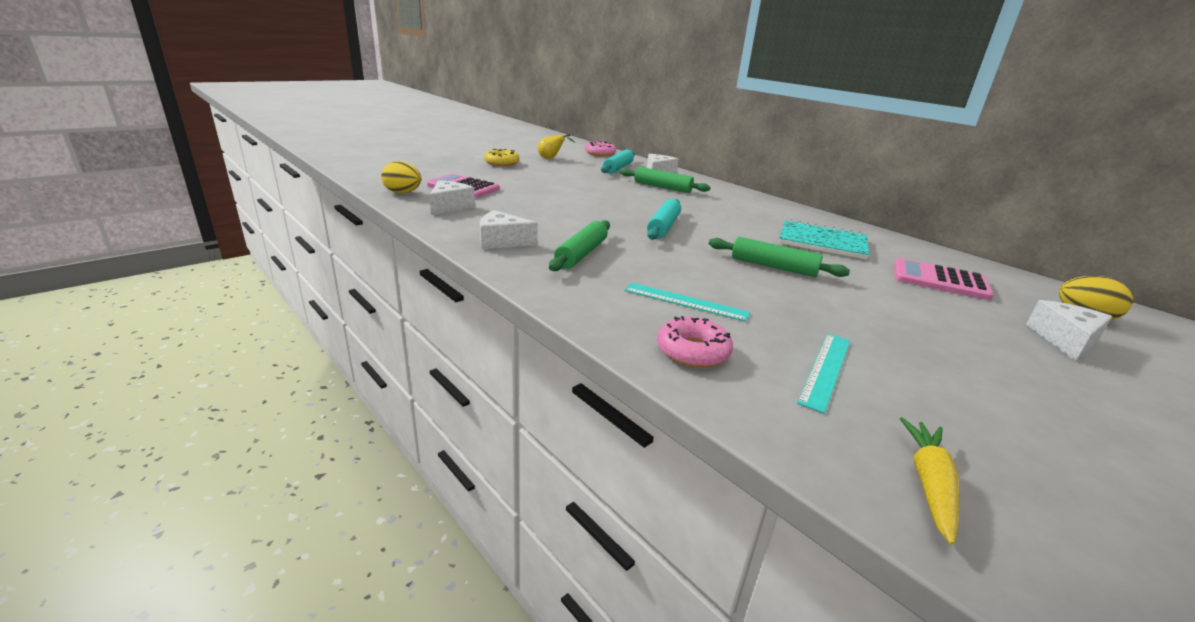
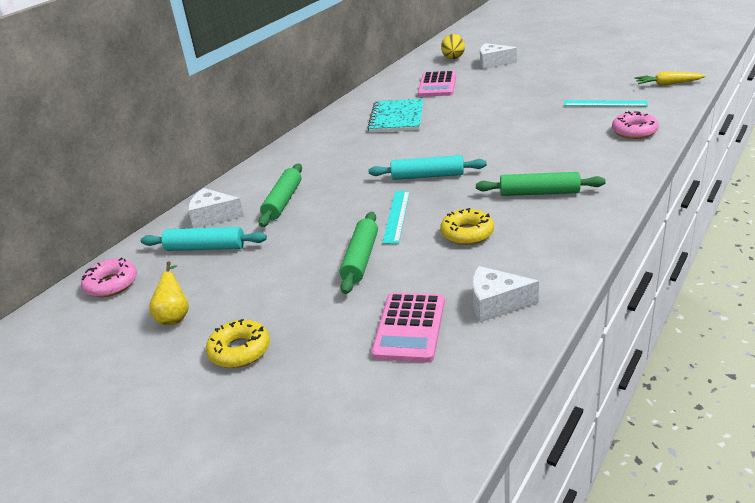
camera: 100 degrees left, 5 degrees up
(403, 193) = (482, 365): yellow egg -> none
(502, 241) = (558, 234): white cheese -> none
(547, 218) = (467, 233): none -> yellow donut
(685, 301) = (573, 143): turquoise ruler -> turquoise ruler (396, 216)
(773, 267) = (474, 127): green rolling pin -> green rolling pin (361, 259)

